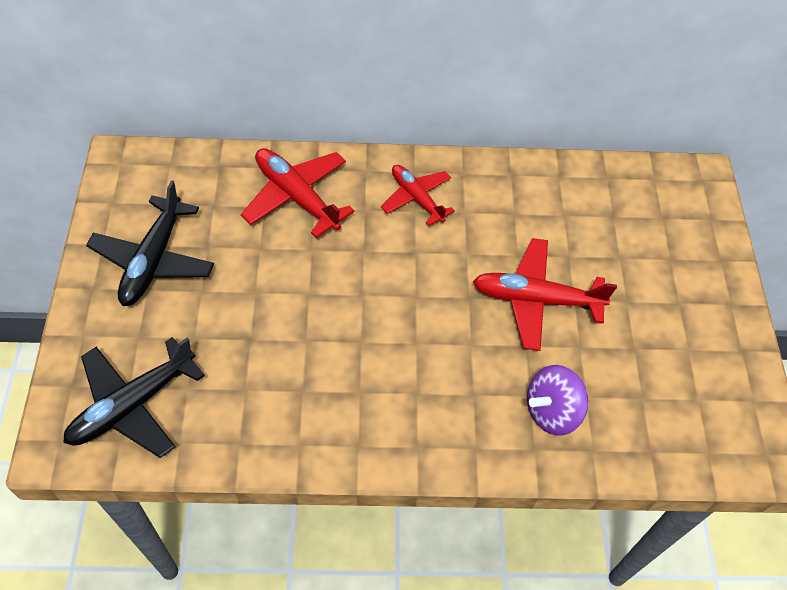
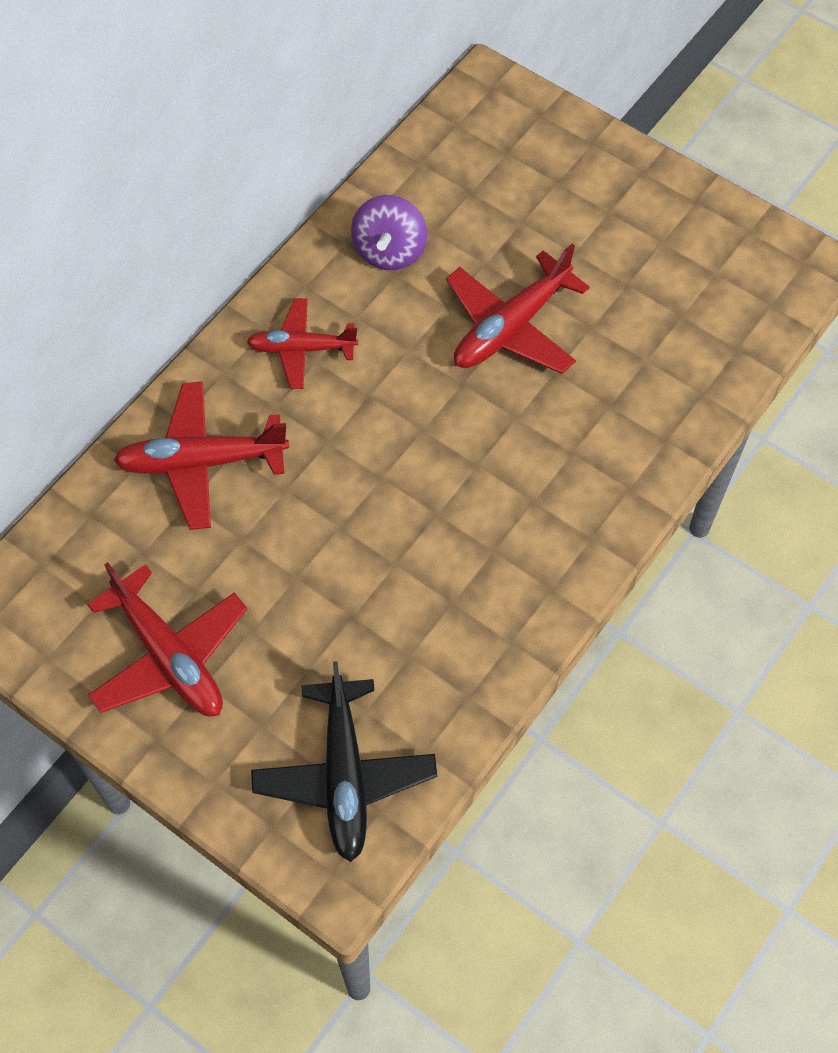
camera: 50 degrees left, 5 degrees up
(153, 260) = (169, 656): black plane -> red plane
(551, 411) = (639, 399): purple spinning top -> purple spinning top (389, 251)

